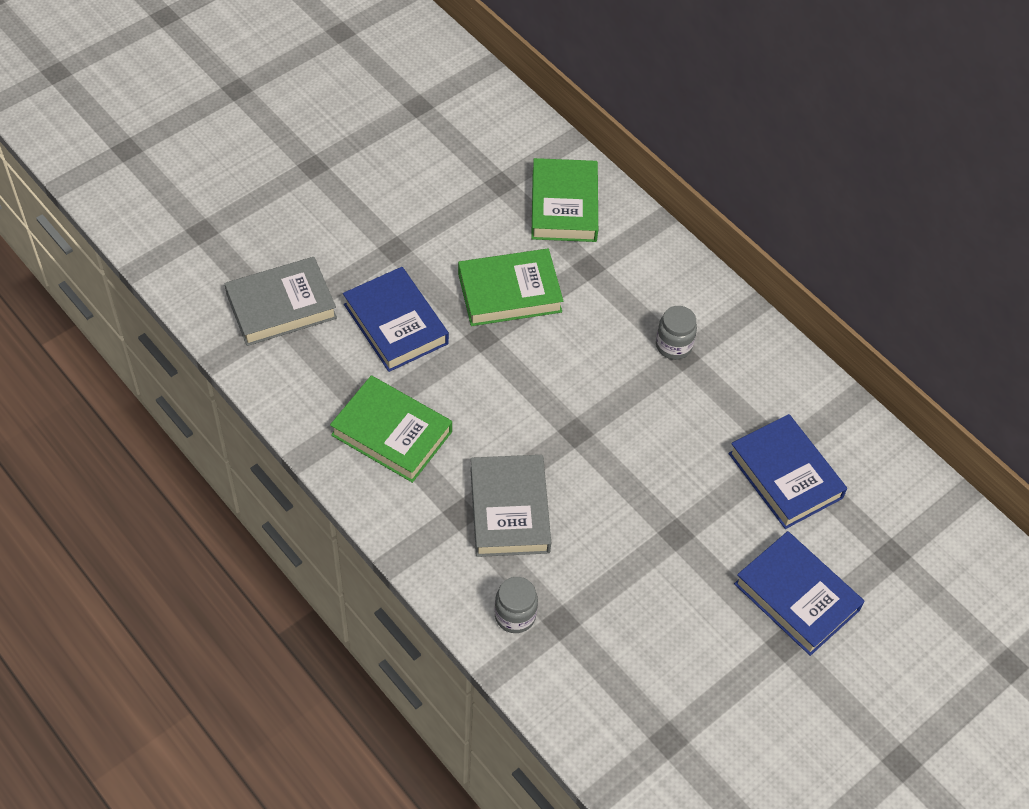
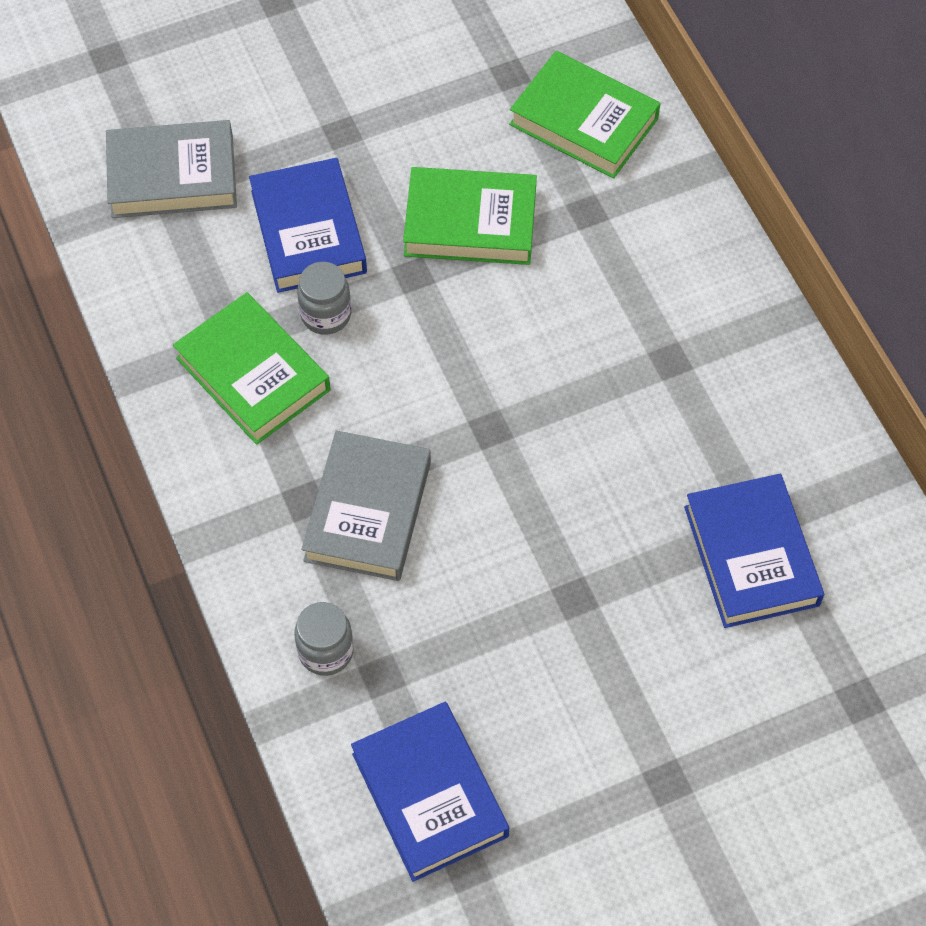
camera: 20 degrees right, 5 degrees up
(564, 205) = (584, 121): green book -> green book turned 75 degrees counterclockwise
(673, 345) = (663, 343): grey jar -> grey jar (326, 315)
(796, 597) = (706, 723): blue book -> blue book (429, 795)

